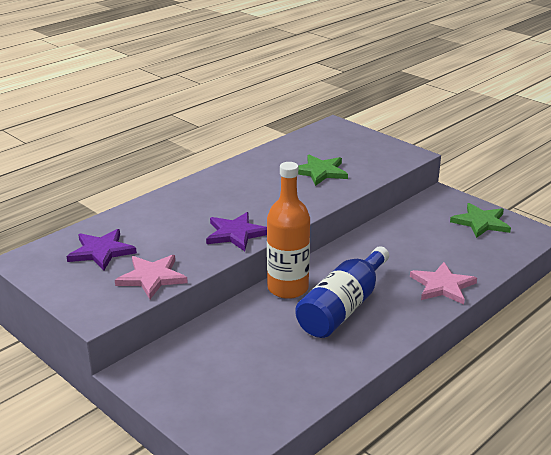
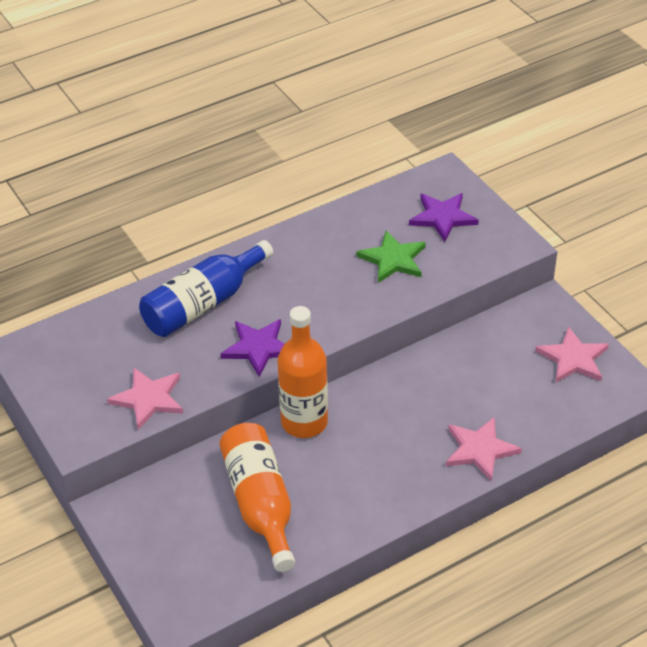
camera: 15 degrees right, 15 degrees up
(101, 251) = (105, 350): purple star -> purple star (442, 217)
(274, 348) = (260, 503): none -> orange bottle
(342, 307) = (354, 461): blue bottle -> blue bottle (203, 304)
(481, 222) = (573, 359): green star -> pink star

